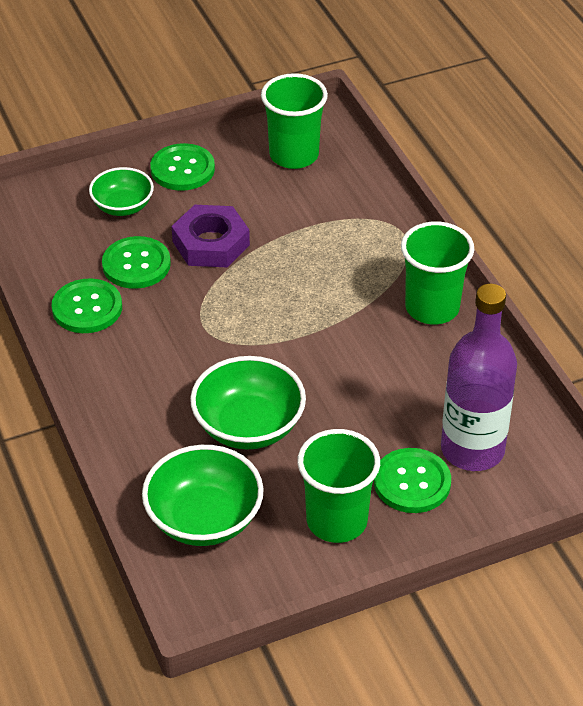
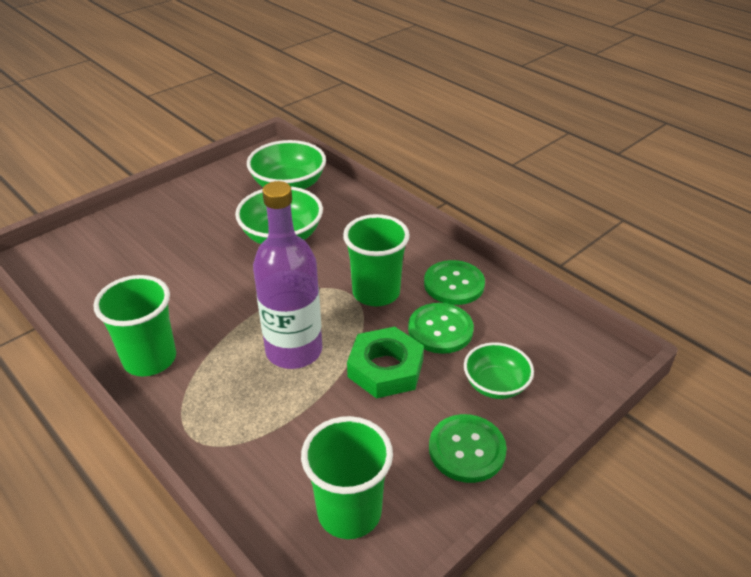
camera: 160 degrees right, 5 degrees down
(211, 243) = (385, 368): purple nut -> green nut
(336, 521) = (202, 201): green cup -> green cup (376, 293)
(412, 482) = (154, 230): green button -> none
(472, 449) = (109, 259): purple bottle -> purple bottle (294, 350)

